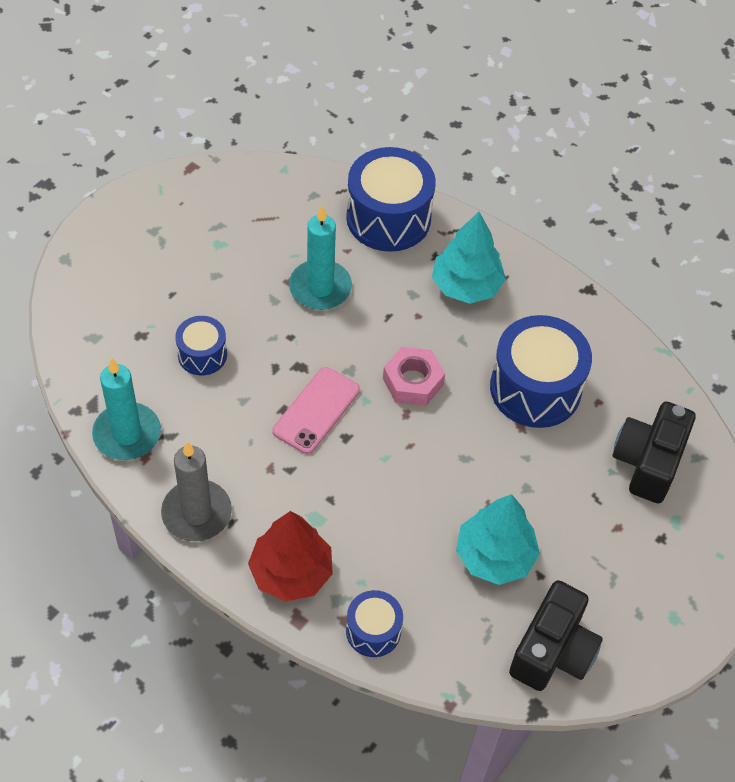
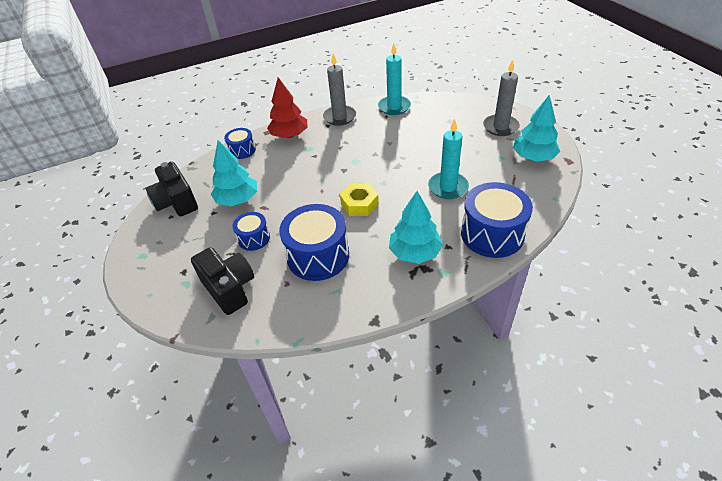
camera: 125 degrees right, 10 degrees down
(133, 261) = (500, 127): none -> grey candle
(201, 206) = (533, 157): none -> turquoise tree
(202, 355) = (425, 136): blue drum -> blue drum (254, 238)
(316, 410) = (366, 164): pink phone -> none
(412, 382) = (359, 204): pink nut -> yellow nut

